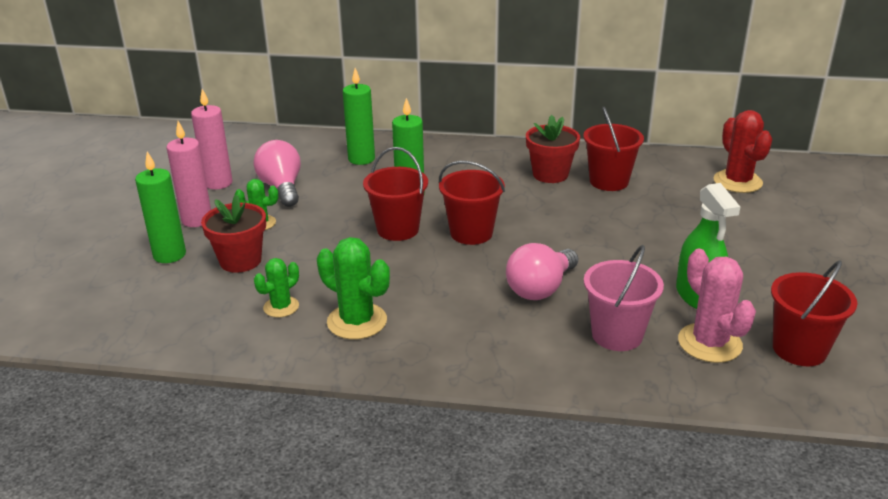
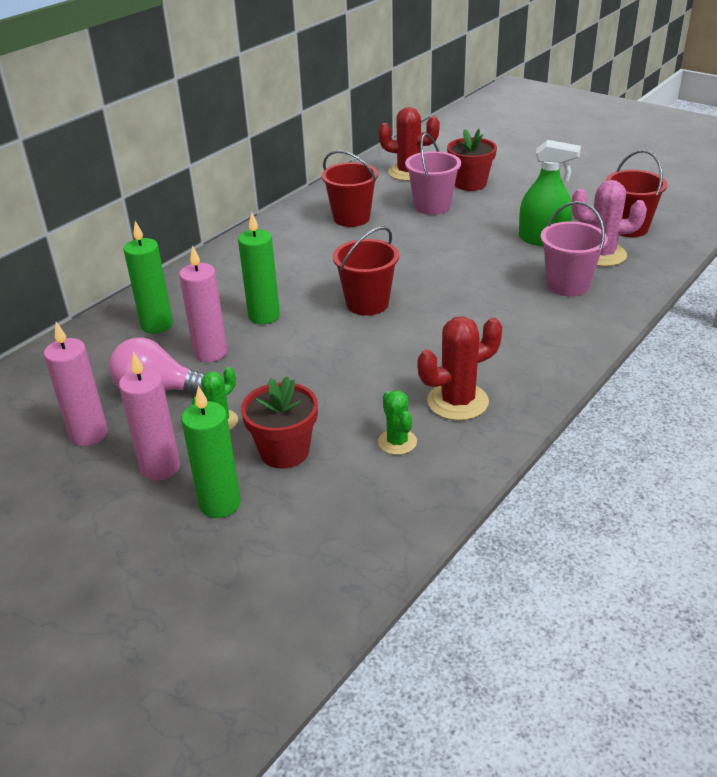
camera: 60 degrees left, 5 degrees up
(342, 191) = (210, 353): none -> pink candle
(357, 321) = (457, 401): green cactus -> red cactus
(398, 229) = (321, 339): red bucket -> none
(540, 289) = (482, 297): pink light bulb -> none
(550, 174) = (310, 238): red flower pot -> red flower pot (470, 184)
(684, 214) = (432, 206): none -> pink bucket

